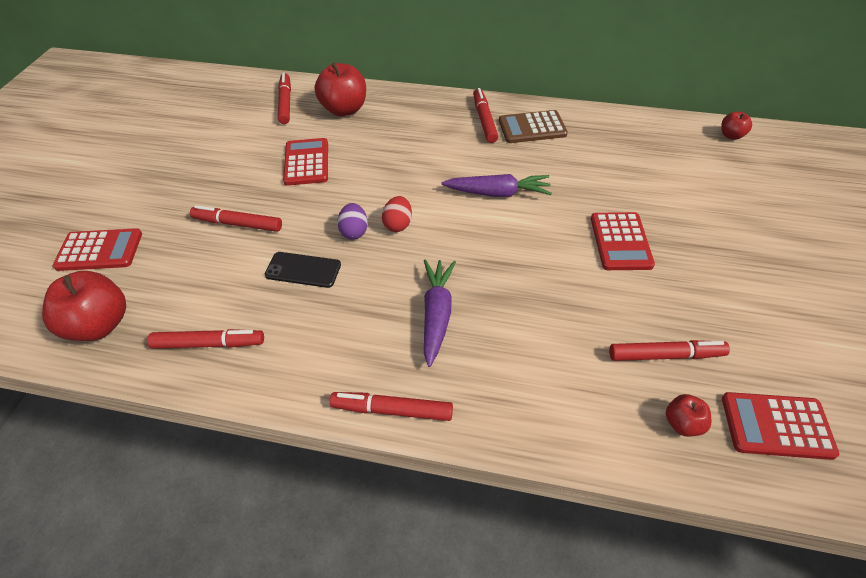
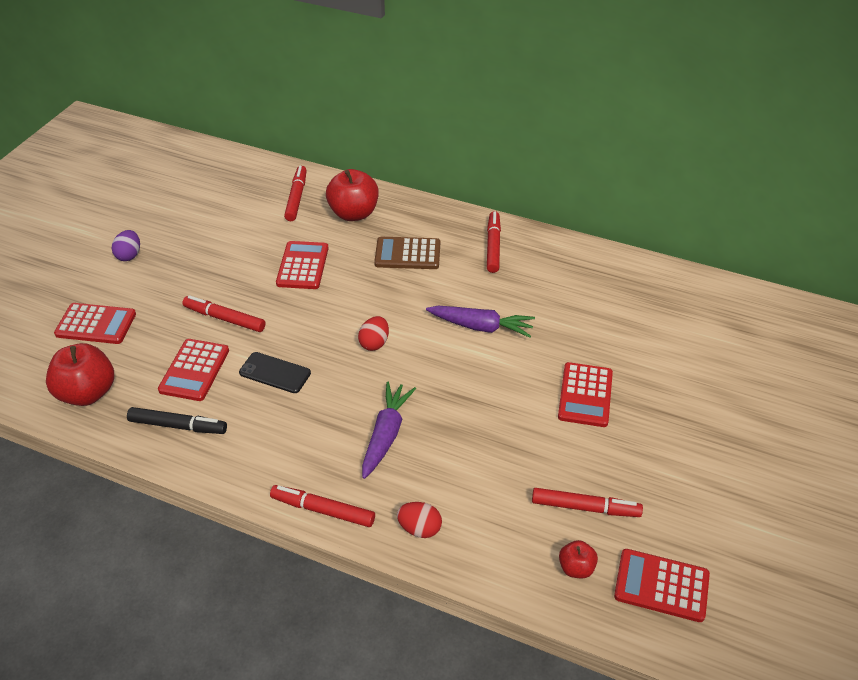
camera: 10 degrees right, 5 degrees down
(209, 344) = (178, 426): red marker -> black marker
(216, 281) = (194, 370): none -> red calculator
(354, 231) = (331, 343): purple egg -> purple egg (129, 255)
(503, 411) = (419, 528): none -> red egg
(532, 128) = (540, 262): brown calculator -> brown calculator (407, 254)
(731, 135) = (748, 302): red apple -> none

